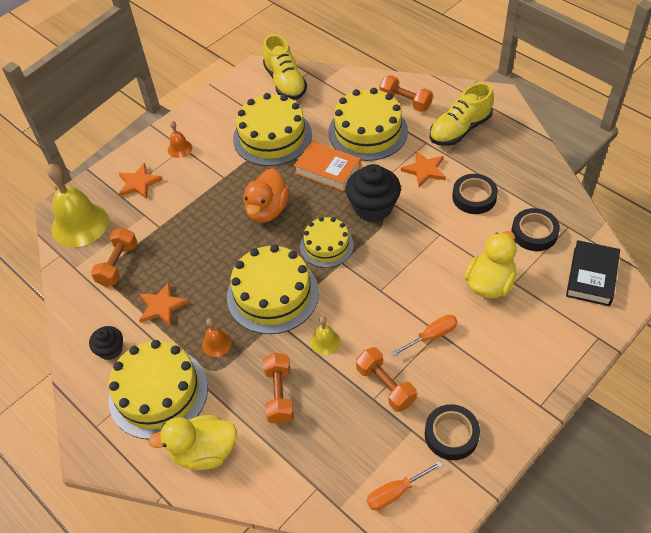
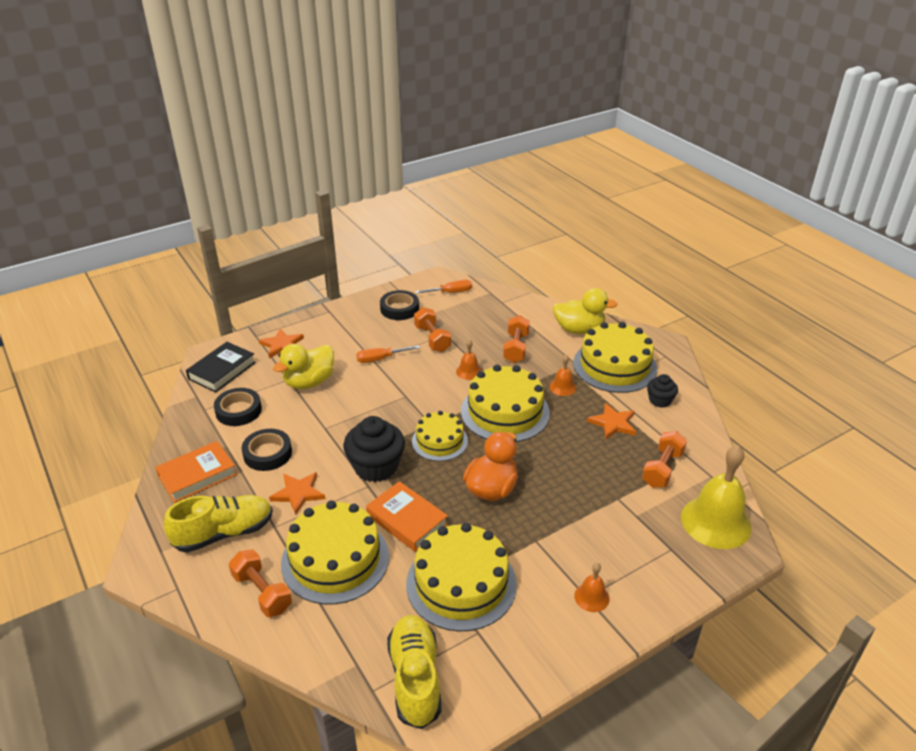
camera: 170 degrees left, 15 degrees down
(139, 183) = (647, 558): orange star -> orange star (282, 345)
(325, 342) = (469, 371): yellow bell -> orange bell
(517, 165) = (197, 475): none -> orange book

